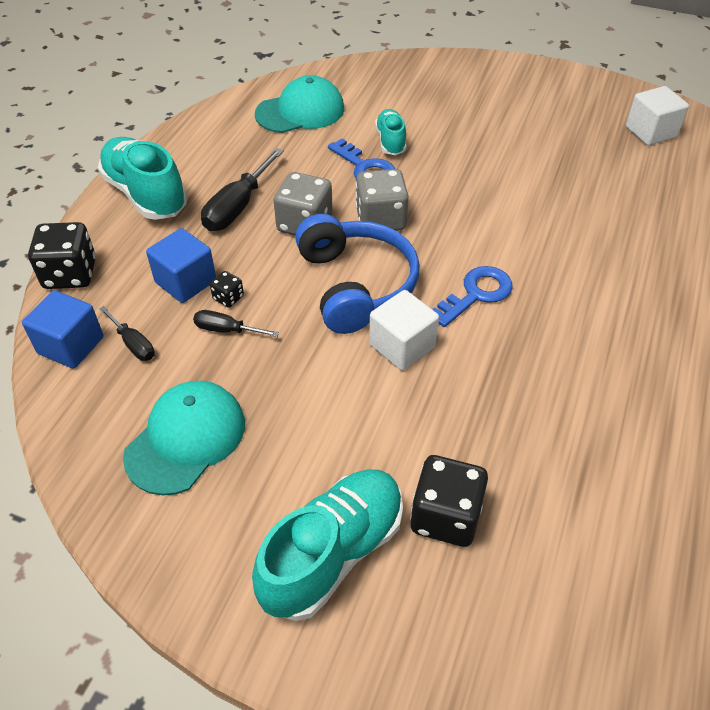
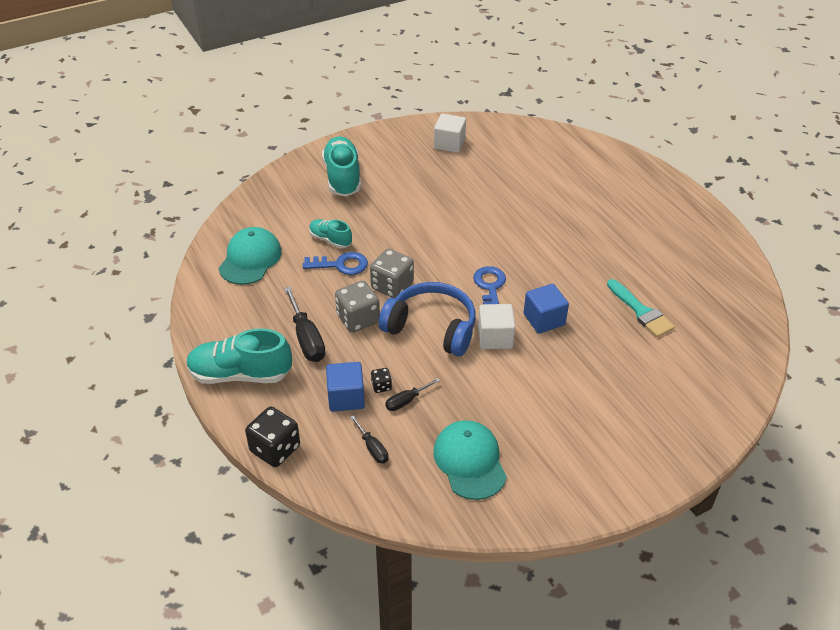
camera: 50 degrees left, 5 degrees down
(71, 345) = (341, 478): blue cube -> blue cube (544, 319)
(133, 344) = (372, 448): black screwdriver -> black screwdriver turned 60 degrees clockwise
(333, 553) = (596, 442): turquoise shoe -> turquoise shoe (342, 177)
(445, 516) = (613, 389): black dice -> none
(621, 465) = (641, 311): none -> turquoise brush

